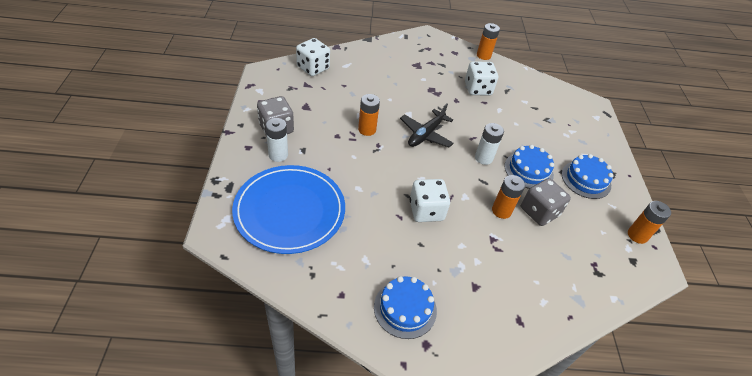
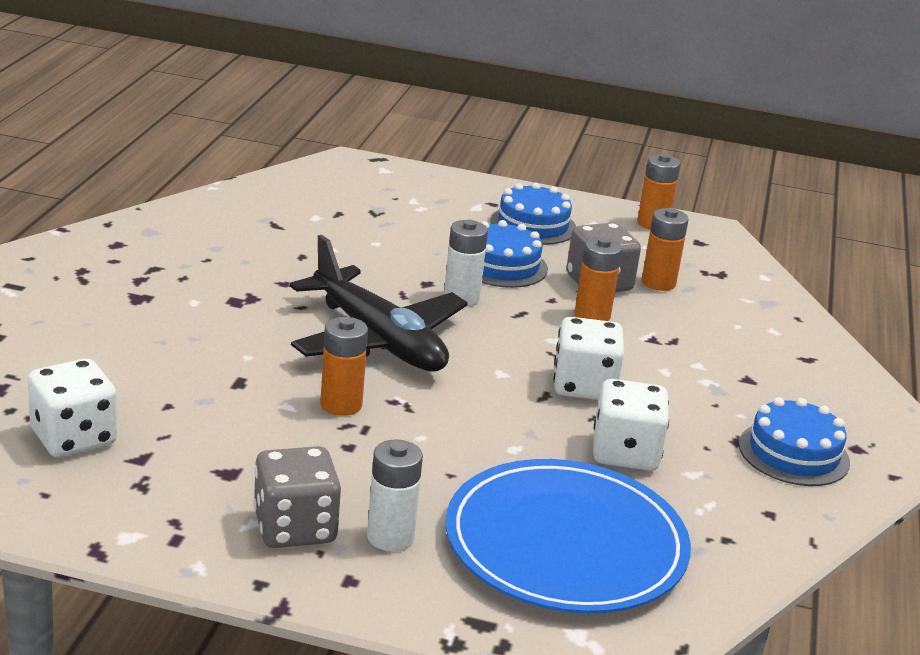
camera: 75 degrees left, 20 degrees down
(425, 134) = (378, 340): black plane -> black plane, size x1.55
(477, 89) = (258, 252): white dice -> white dice (625, 453)
(483, 55) = (147, 217): orange battery -> orange battery (658, 283)

